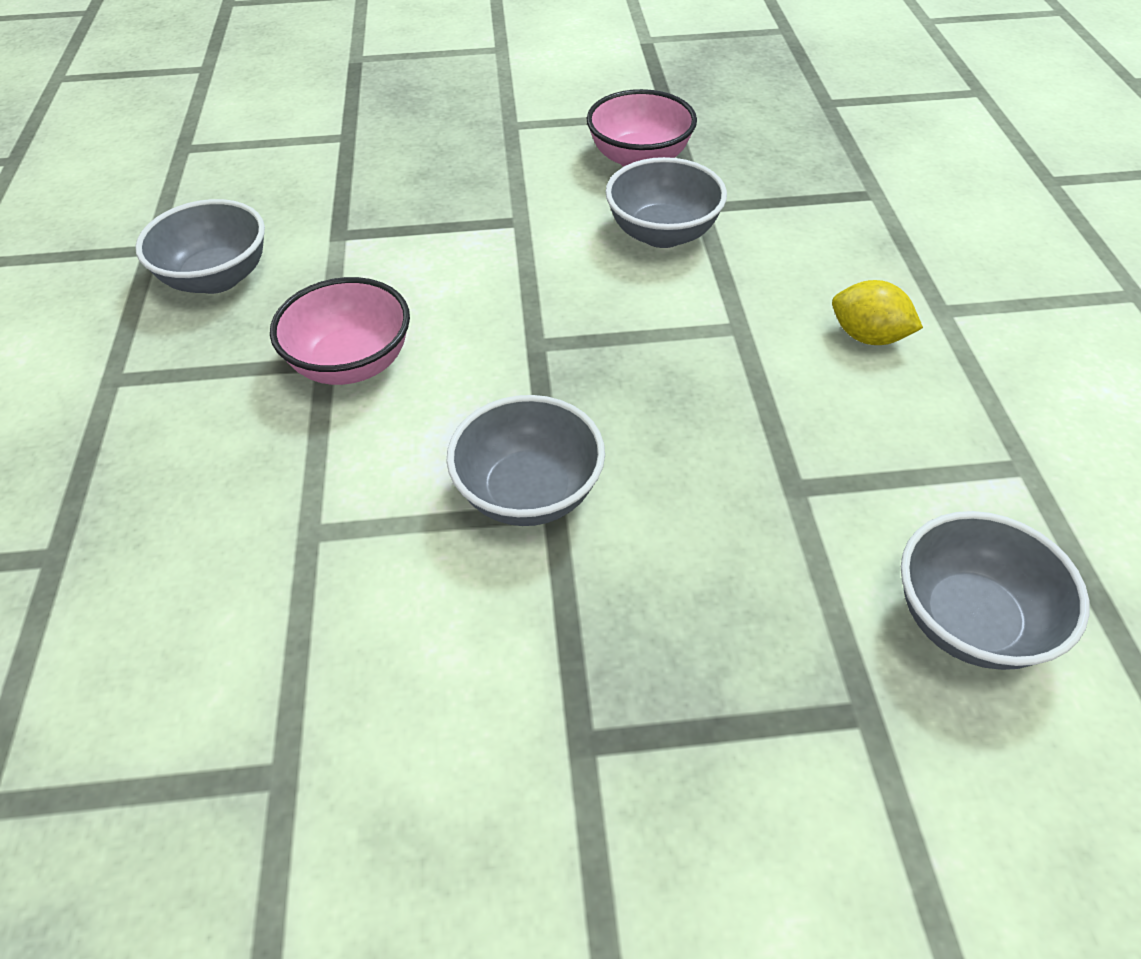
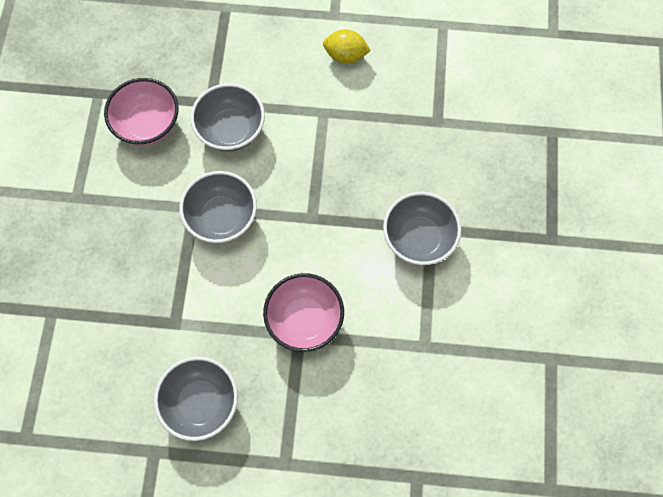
camera: 80 degrees left, 20 degrees up
(868, 337) = (345, 55): yellow lemon -> yellow lemon turned 60 degrees clockwise
(969, 620) = (518, 80): grey bowl -> grey bowl (222, 217)

